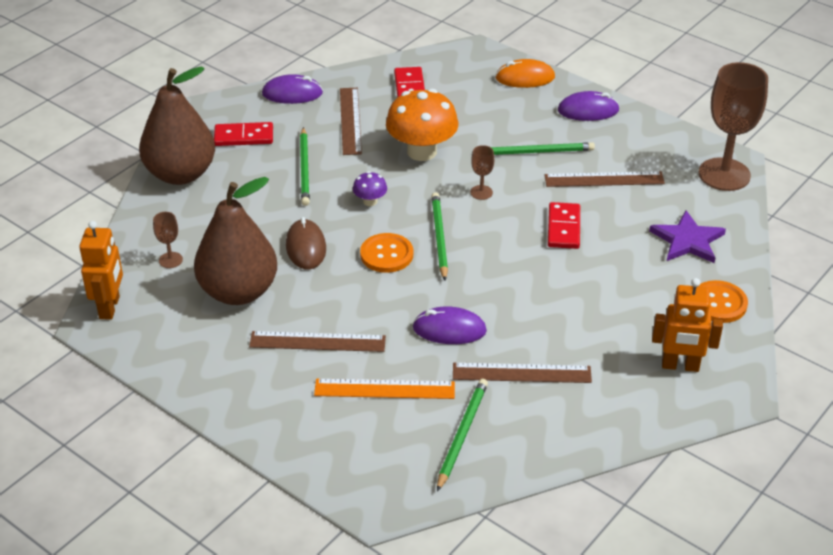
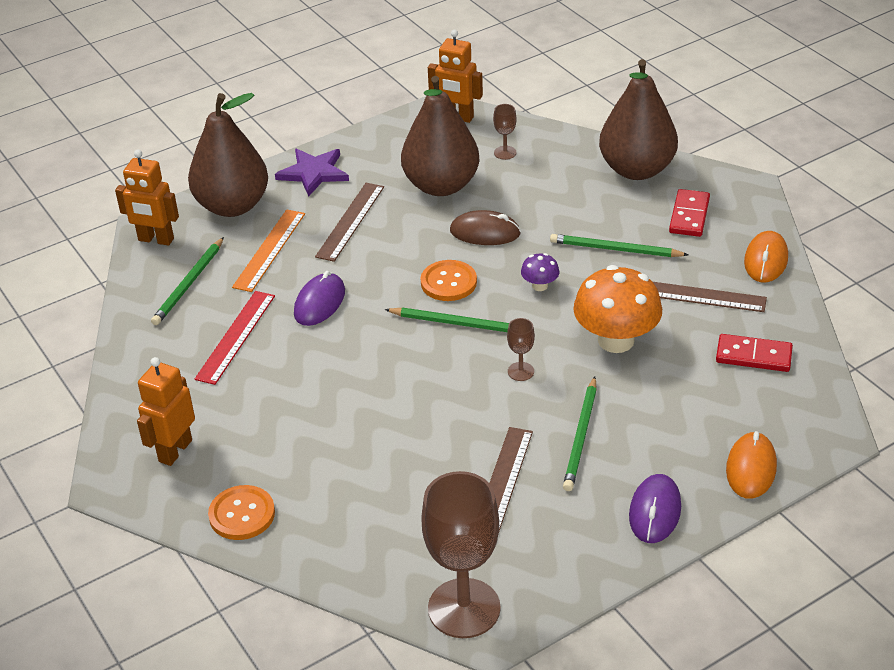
camera: 110 degrees right, 0 degrees up
(292, 93) = (766, 260): purple mouse -> orange mouse
(320, 443) = (232, 206): none -> brown pear
(401, 489) = (156, 240): none -> orange robot
(462, 434) = (189, 284): green pencil -> green pencil turned 75 degrees clockwise
(521, 373) = (236, 337): brown ruler -> red ruler
(563, 228) = (429, 422): red domino -> none
(687, 240) = (356, 524): purple star -> purple star (314, 173)

